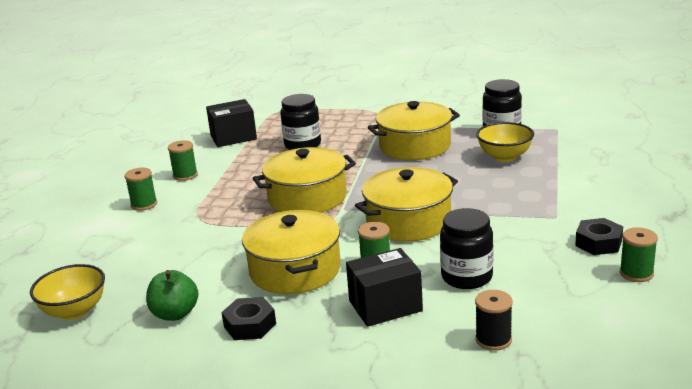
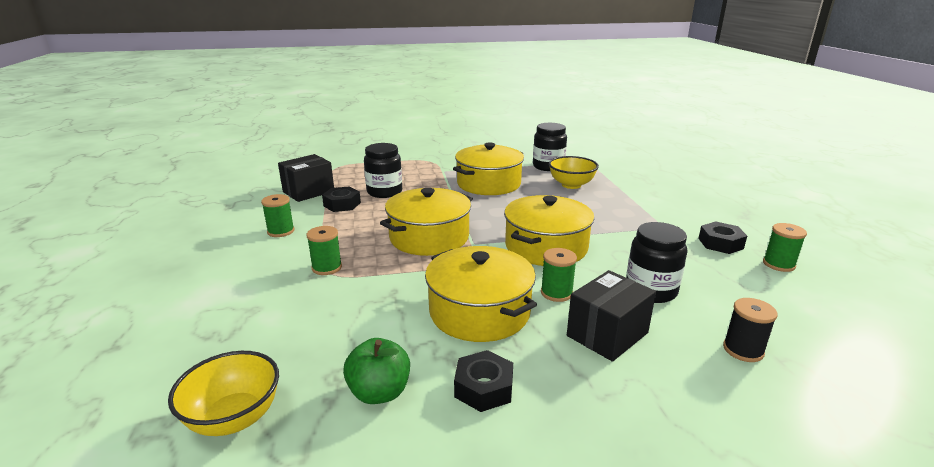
camera: 25 degrees left, 0 degrees up
(144, 204) = (251, 266): green spool -> green spool (327, 268)
(254, 154) = (342, 204): none -> black nut

